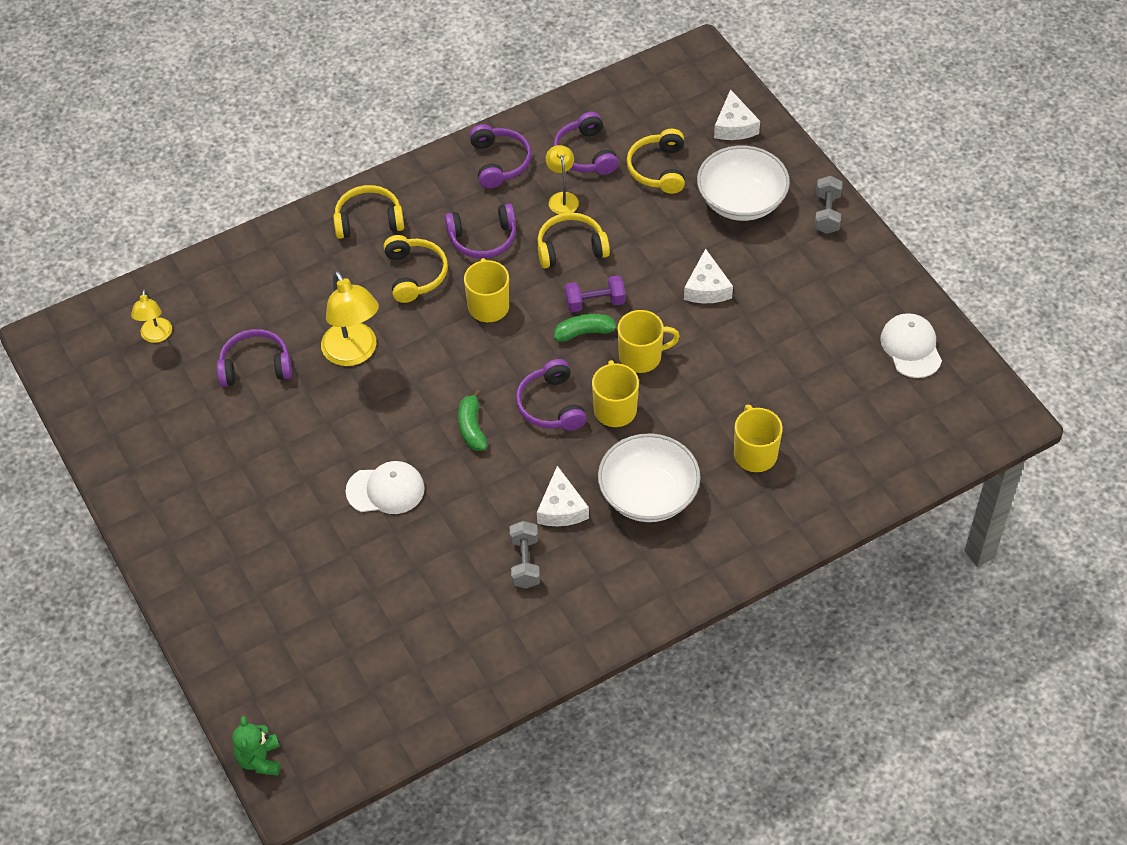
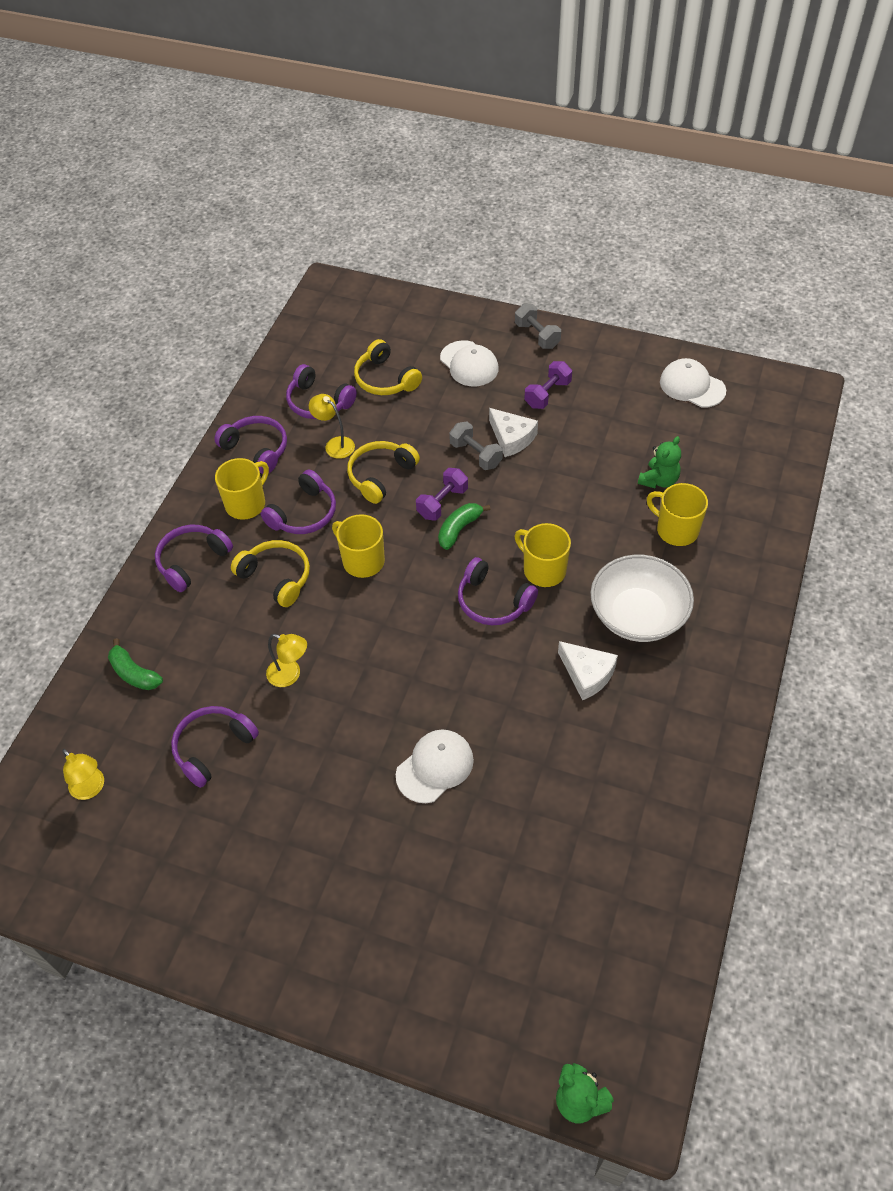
camera: 40 degrees left, 0 degrees up
(354, 353) = (290, 675): yellow lamp -> yellow lamp, size x0.57
(368, 220) = (192, 561): yellow headphones -> purple headphones
(472, 428) = (451, 664): green banana -> green banana (134, 673)
(525, 562) = (607, 738): grey dumbbell -> grey dumbbell (475, 455)
(641, 356) = (520, 518): yellow mug -> yellow mug (246, 503)
(734, 126) = (408, 318): white cheese -> none
(741, 201) = (469, 364): white bowl -> white cap
(778, 271) = (547, 394): none -> purple dumbbell
(787, 405) = (659, 480): none -> green teddy bear

